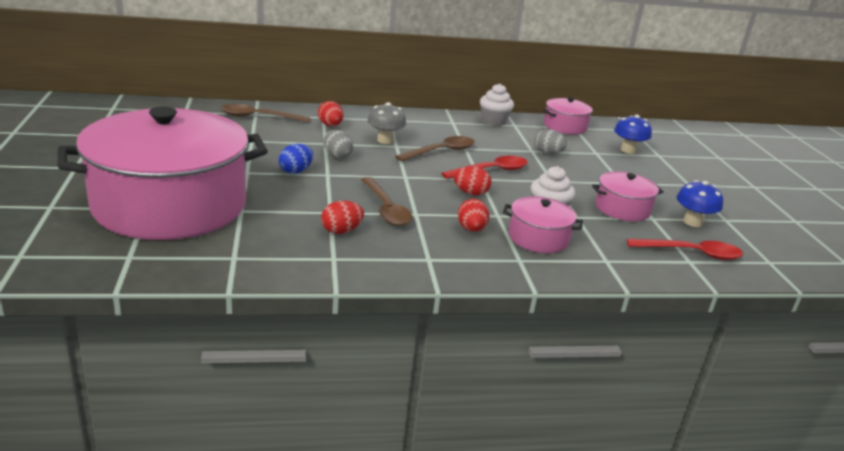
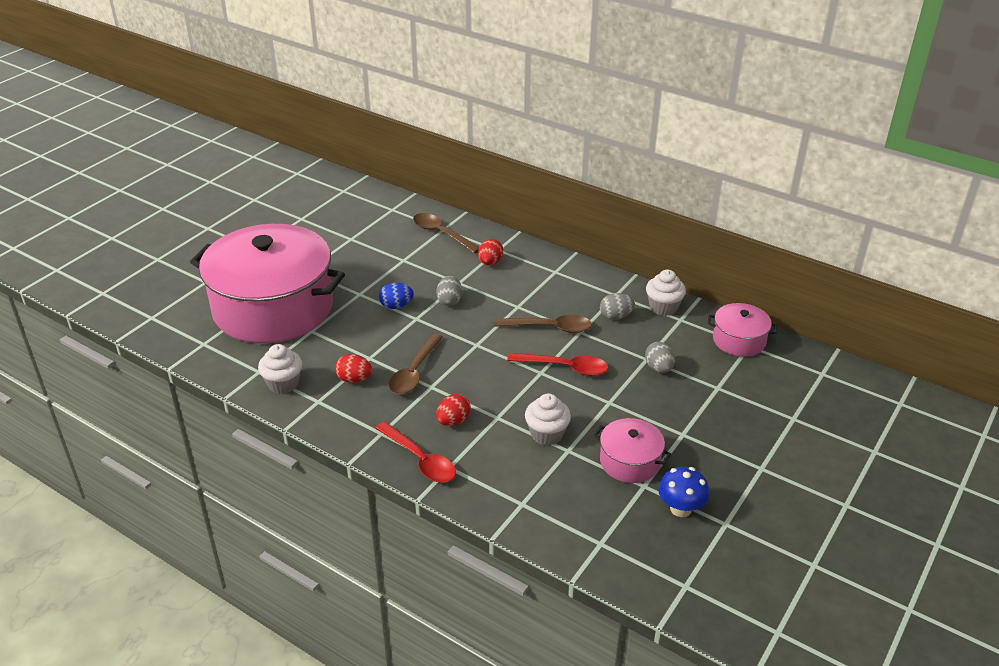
camera: 45 degrees right, 10 degrees up
(277, 258) = (283, 384): none -> white cupcake
(385, 140) = (516, 296): grey mushroom -> none
(470, 193) = (508, 384): red egg -> none
(473, 134) = (615, 316): none -> grey egg
(538, 238) = (497, 455): pink pot -> none
(628, 150) = (764, 398): blue mushroom -> none
(691, 253) = (616, 537): red spoon -> red spoon (420, 460)

